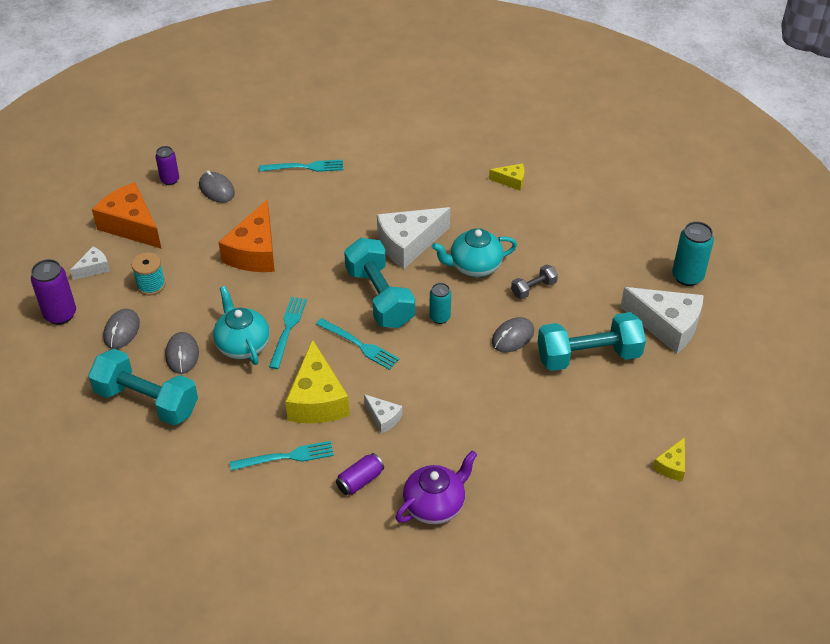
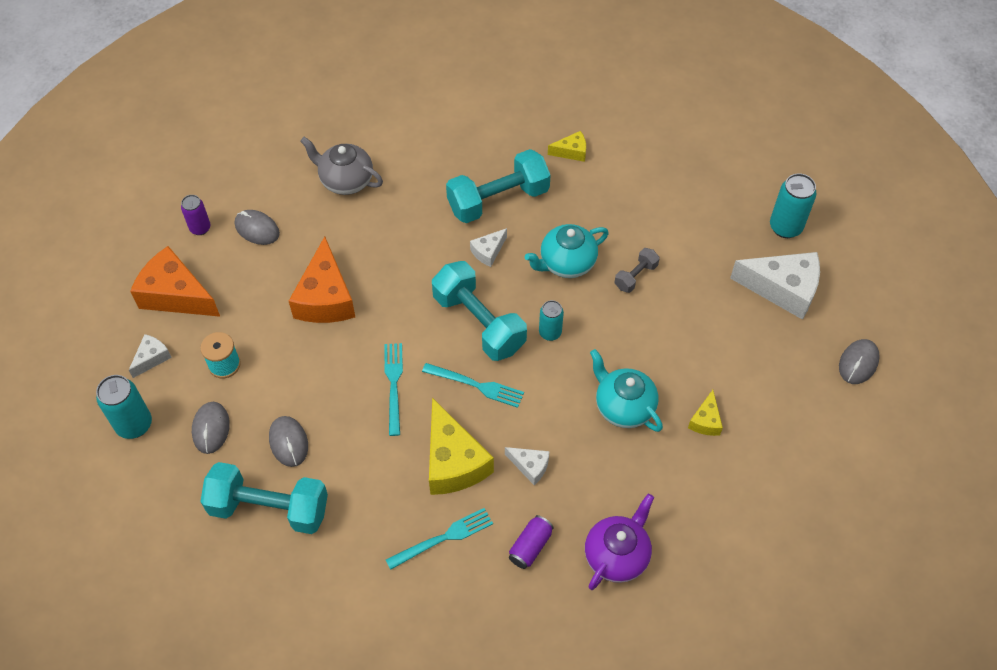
camera: 15 degrees left, 10 degrees up
(60, 314) = (134, 425): purple can -> turquoise can
(242, 345) = (351, 415): turquoise teapot -> turquoise teapot (623, 407)
(305, 167) = (345, 181): turquoise fork -> grey teapot
(408, 244) = (488, 251): white cheese -> white cheese, size x0.49
(512, 337) = (632, 338): grey mouse -> grey mouse (858, 363)
(588, 356) = (716, 343): turquoise dumbbell -> turquoise dumbbell (498, 200)
(671, 466) = (837, 450): yellow cheese -> yellow cheese (705, 421)

